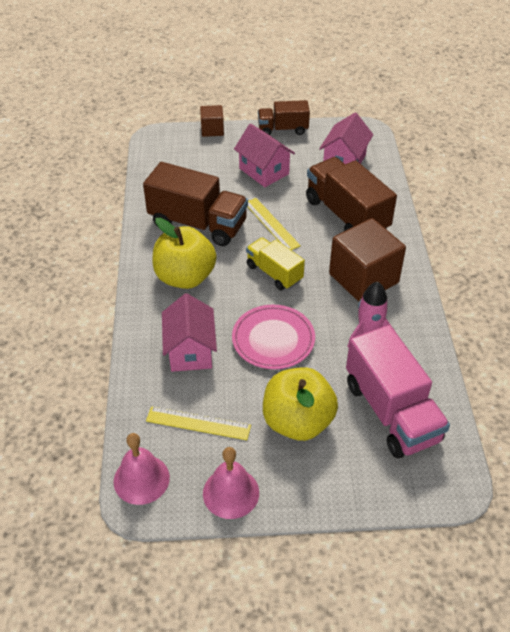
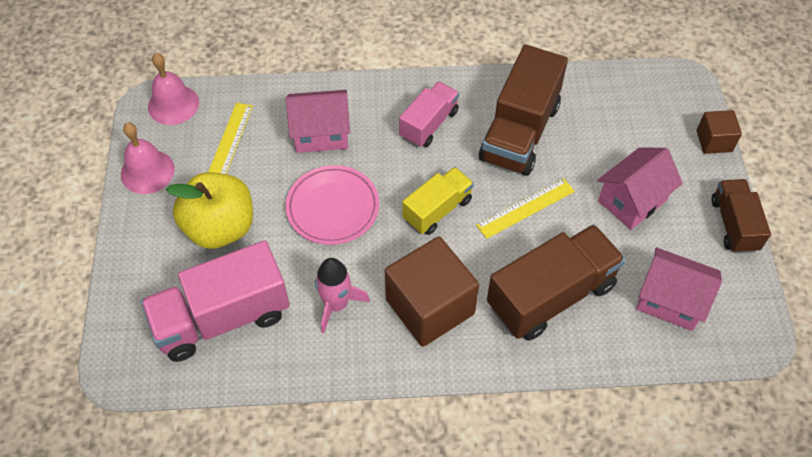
camera: 90 degrees right, 10 degrees up
(185, 277) = (429, 124): yellow apple -> pink truck

